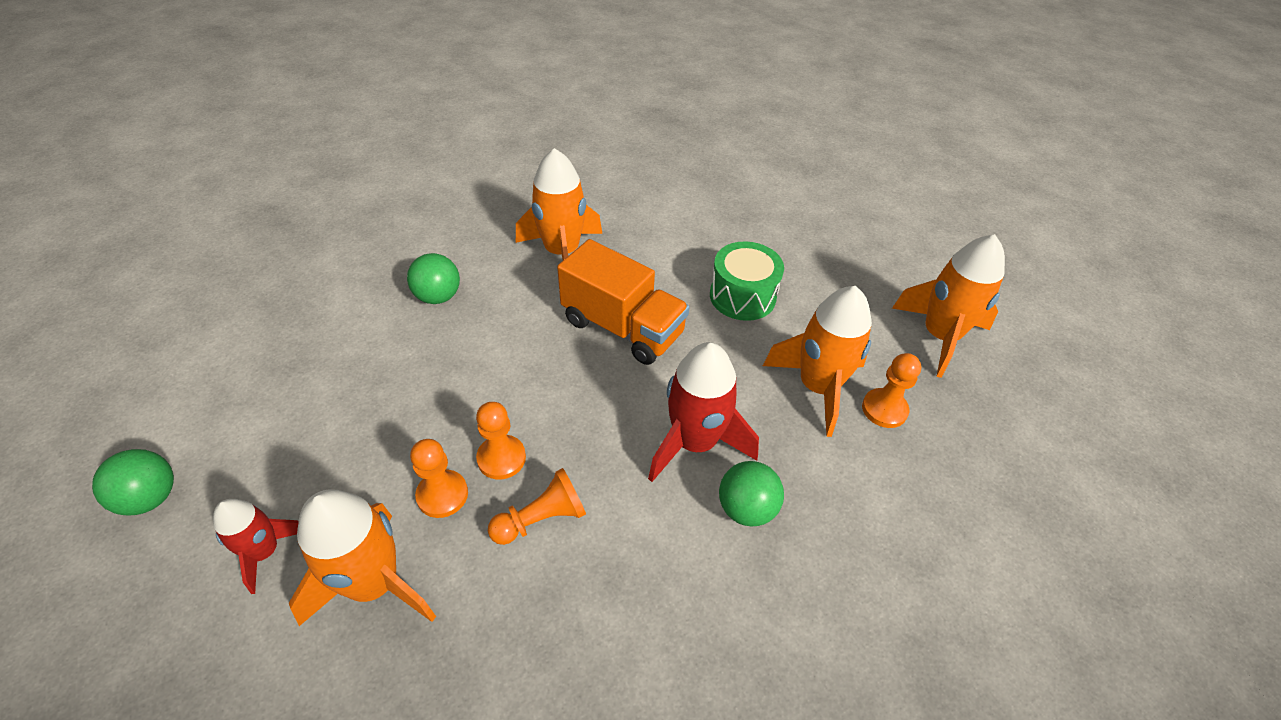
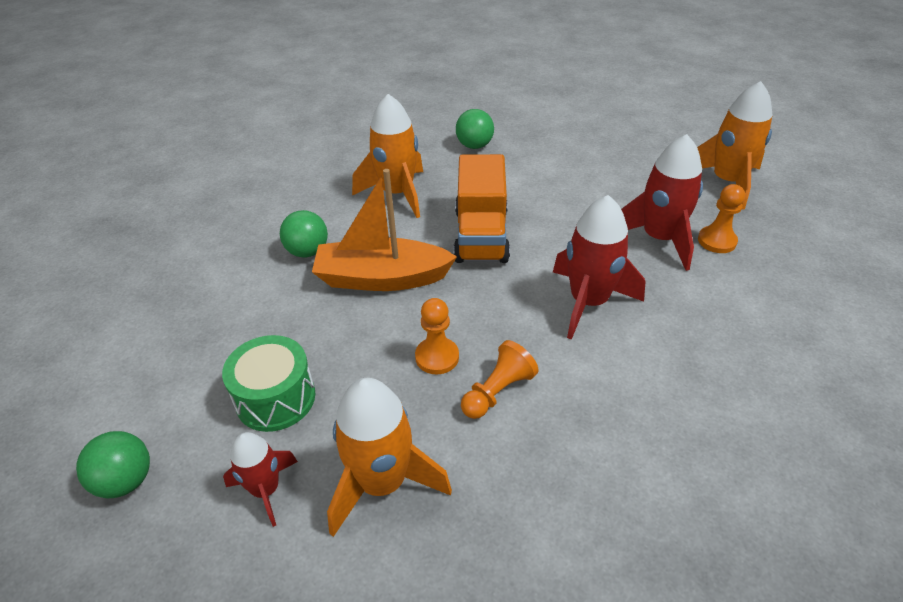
camera: 15 degrees left, 5 degrees down
(442, 495) = (402, 398): orange pawn -> none
(494, 349) = (382, 278): none -> orange boat
(623, 327) = (481, 235): orange truck -> orange truck turned 75 degrees clockwise
(742, 296) = (564, 190): green drum -> green drum (275, 398)
(746, 508) = (655, 337): green ball -> green ball (474, 146)
(817, 387) = (659, 239): orange rocket -> red rocket

